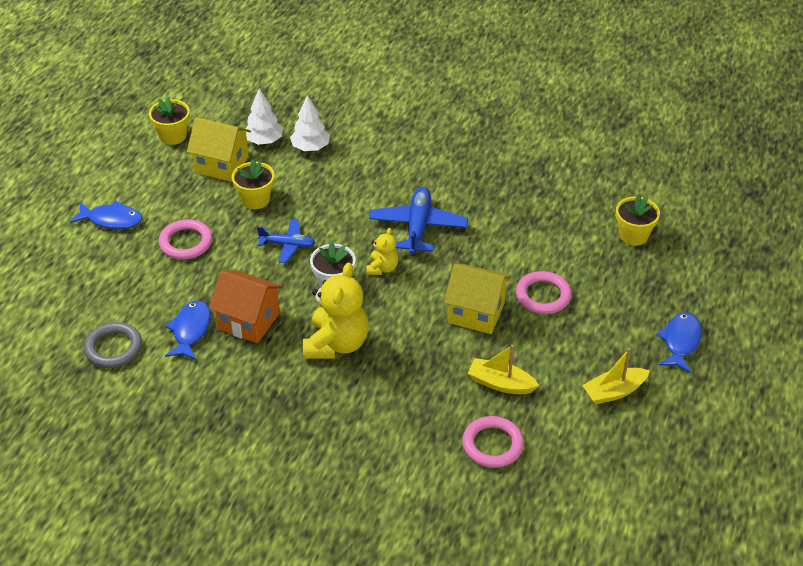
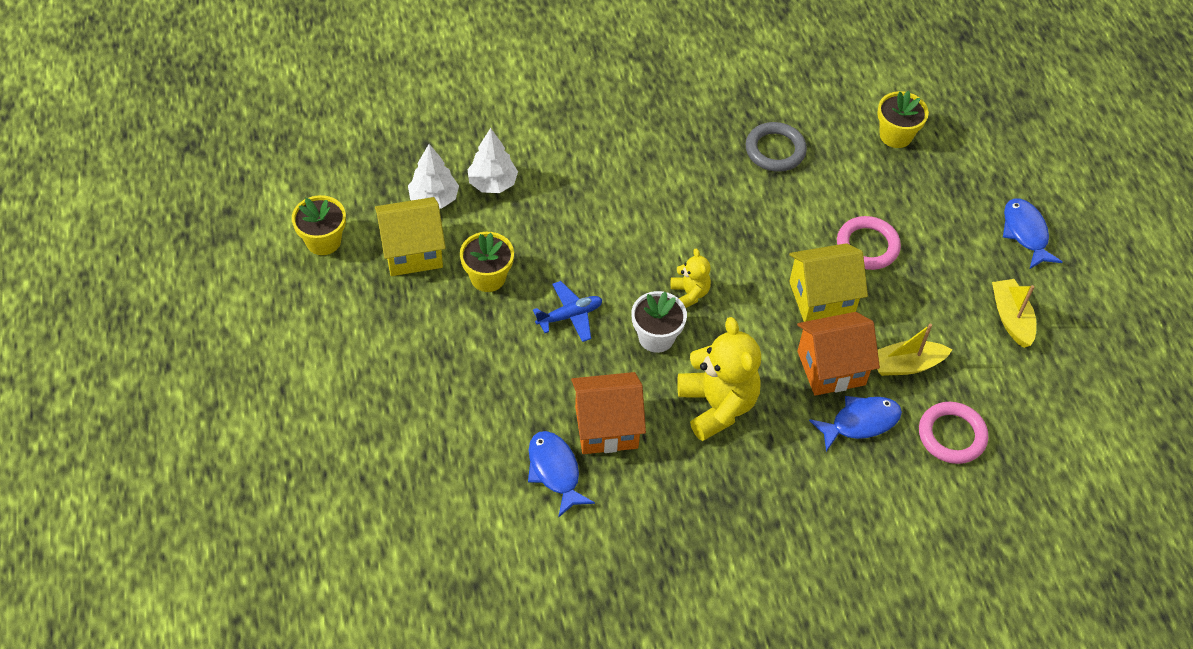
camera: 35 degrees left, 10 degrees up
(111, 220) = (347, 383): blue fish -> blue fish (860, 422)
(113, 348) = (490, 537): grey ring -> grey ring (775, 150)
(186, 242) = (457, 368): pink ring -> none
(418, 227) = (685, 227): blue plane -> none
(441, 359) = (831, 368): none -> orange house
(614, 392) = (1011, 318): yellow boat -> yellow boat turned 135 degrees clockwise

